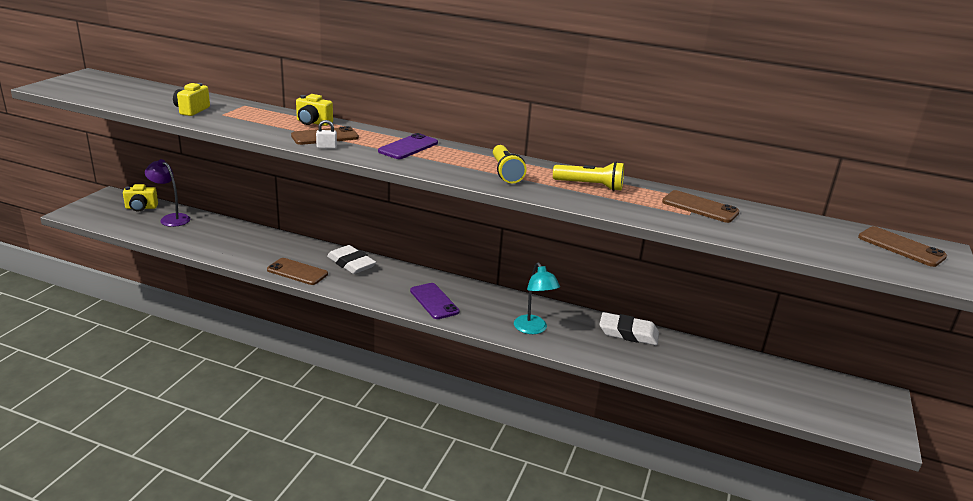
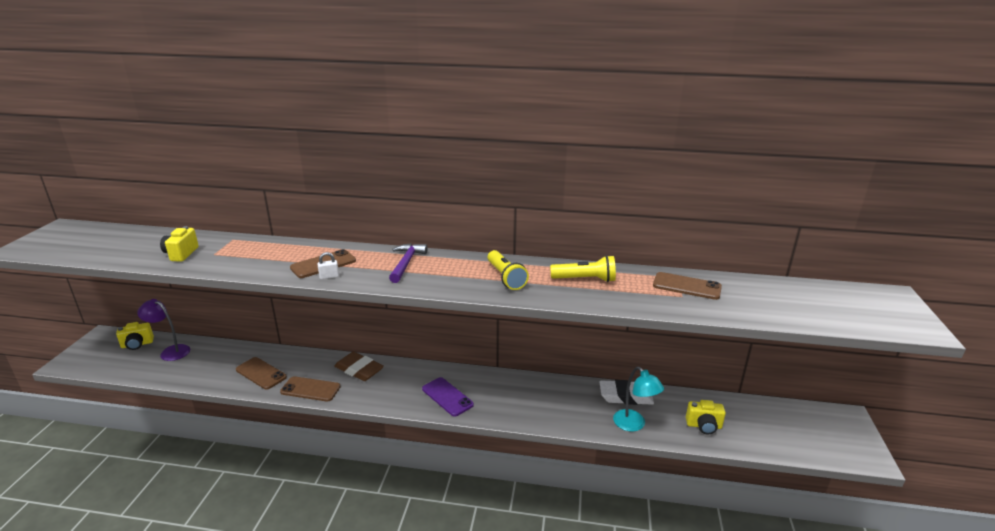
camera: 10 degrees left, 0 degrees up
(313, 123) = (306, 249): yellow camera -> yellow camera (704, 426)
(351, 263) = (359, 369): white eraser -> brown eraser
(408, 147) = (406, 263): purple phone -> purple hammer
(533, 329) = (544, 409): turquoise lamp -> turquoise lamp (634, 425)
(901, 247) = (863, 299): brown phone -> brown phone (261, 373)

